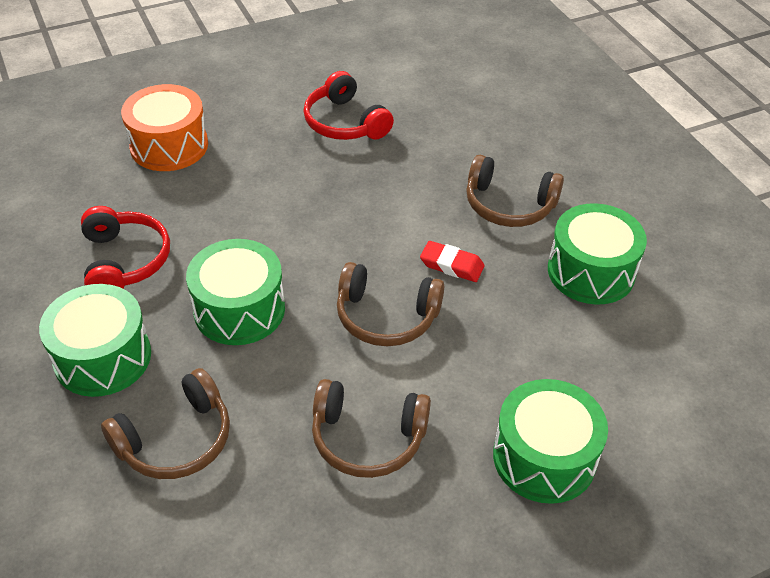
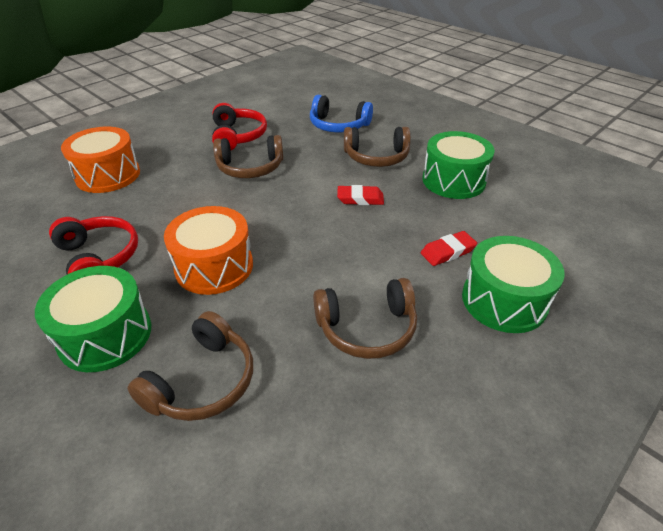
camera: 20 degrees left, 5 degrees down
(239, 309) = (214, 266): green drum -> orange drum
(345, 122) = (238, 136): red headphones -> red headphones turned 135 degrees counterclockwise
(386, 316) = (332, 241): brown headphones -> brown headphones (250, 168)
(486, 137) = (338, 125): none -> blue headphones
(517, 373) = (447, 252): none -> red eraser

